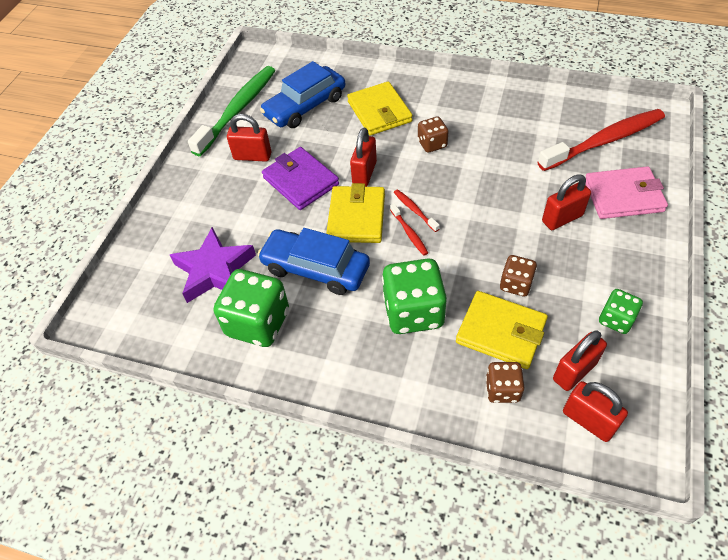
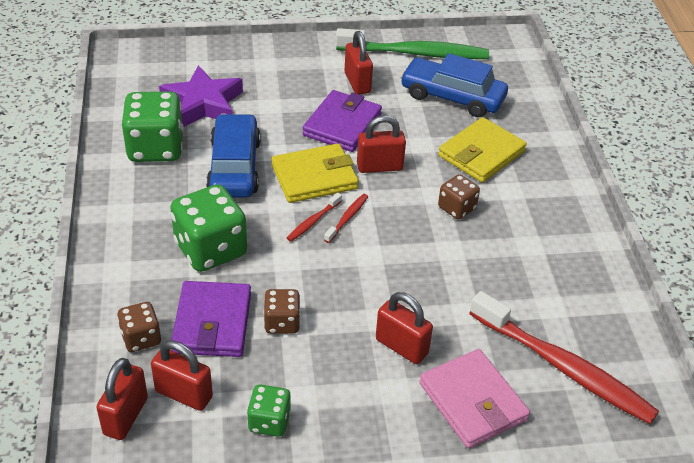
camera: 60 degrees right, 10 degrees down
(501, 332) = (212, 323): yellow wallet -> purple wallet

